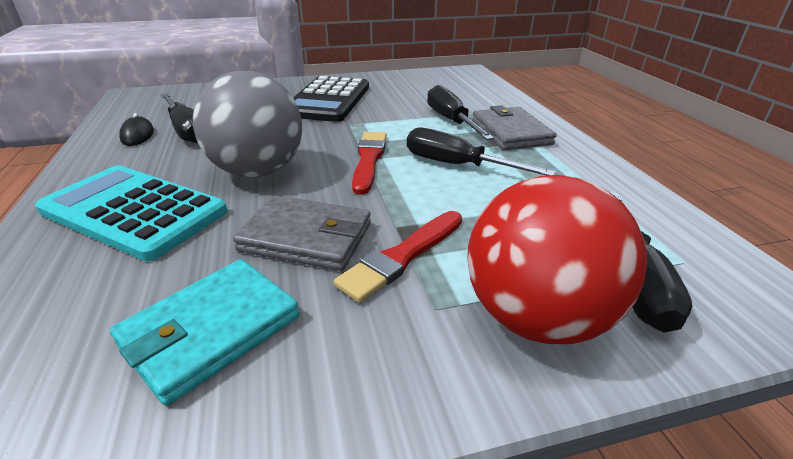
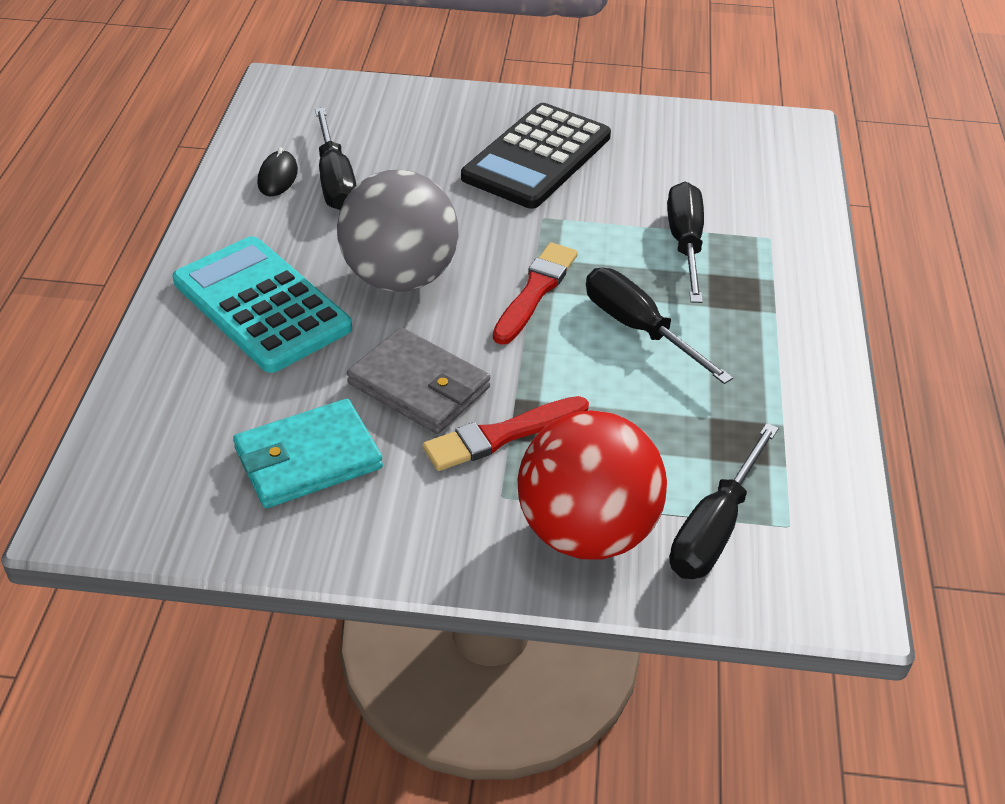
camera: 20 degrees right, 10 degrees up
(510, 132) = (752, 288): grey wallet -> none

